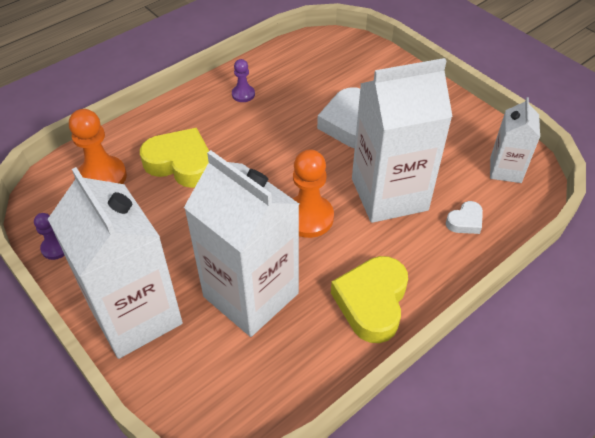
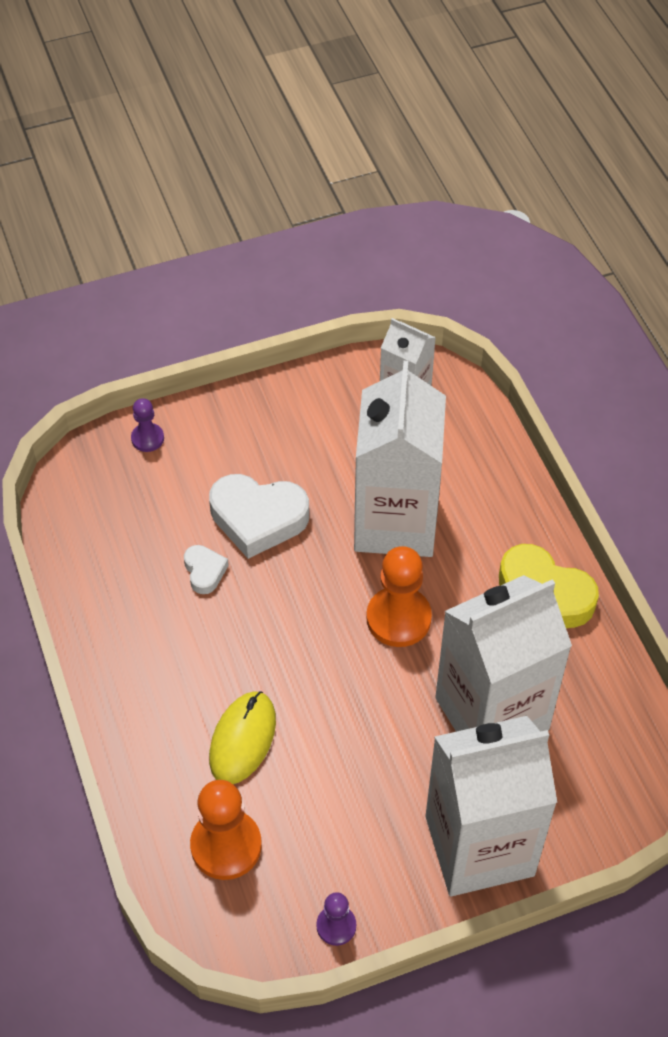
camera: 70 degrees left, 5 degrees up
(181, 163) = (242, 739): yellow heart -> yellow mouse
(243, 94) = (136, 626): purple pawn -> purple pawn (147, 438)
(465, 221) = (465, 465): white heart -> white heart (204, 571)

